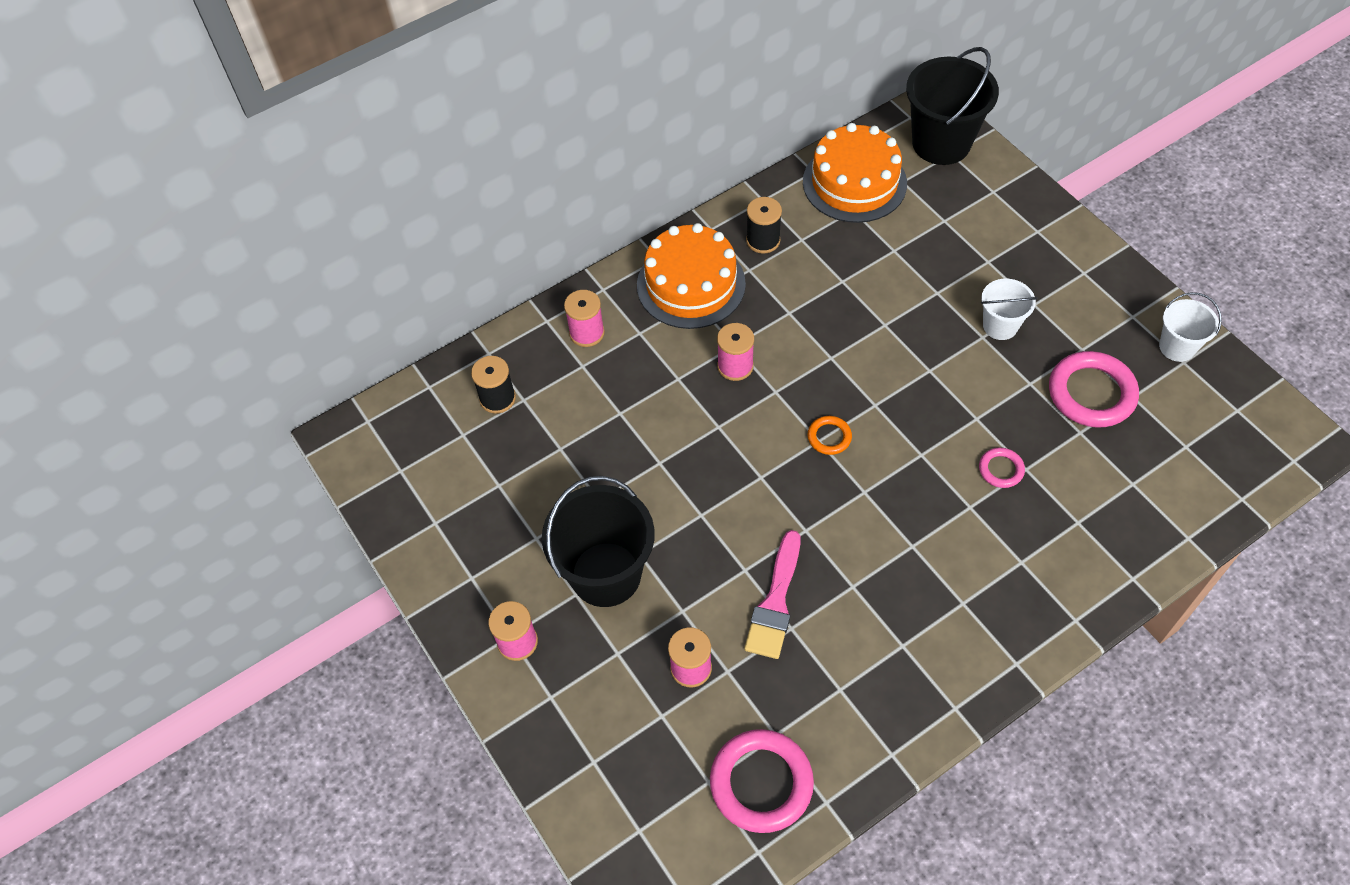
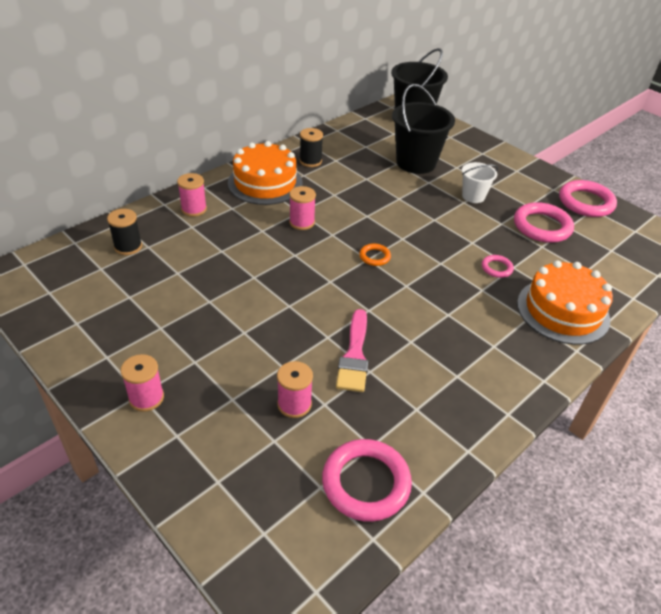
camera: 15 degrees left, 15 degrees down
(606, 574) = (218, 347): black bucket -> black bucket (416, 163)
(854, 182) = (364, 134): orange cake -> orange cake (563, 311)
(1177, 347) = (586, 202): white bucket -> pink ring

